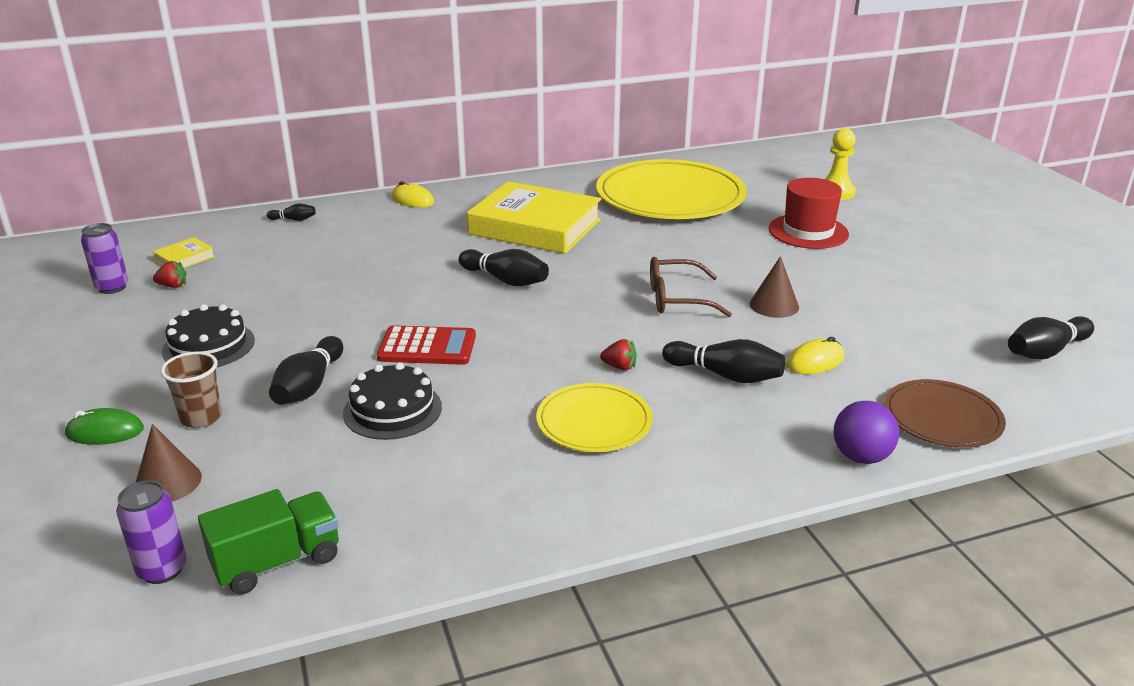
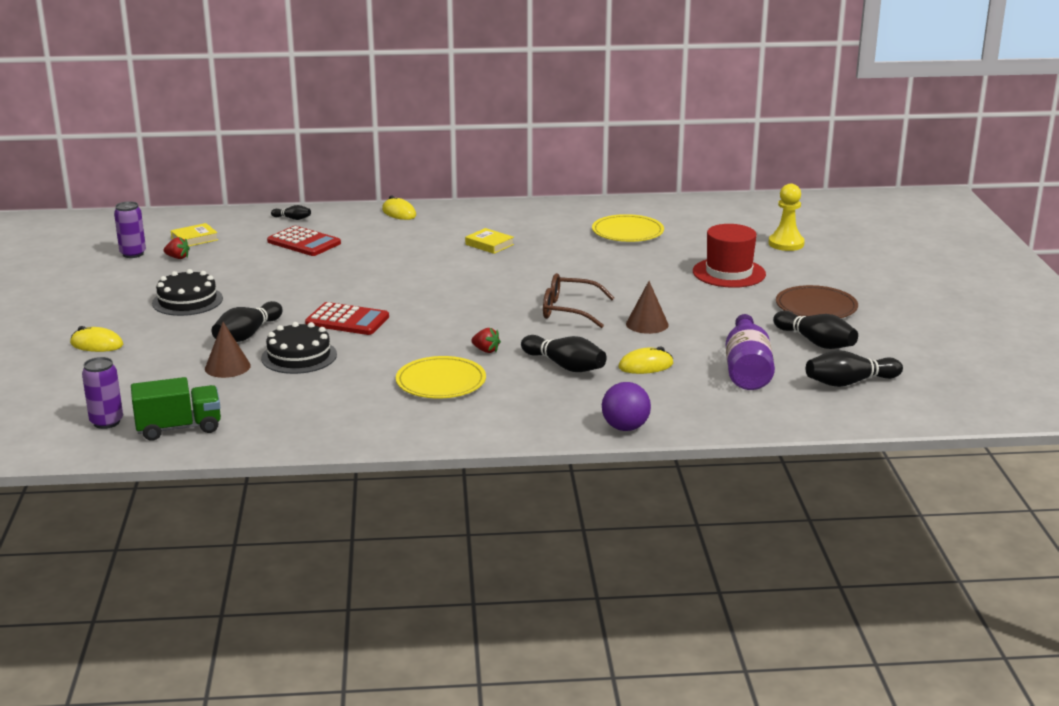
camera: 15 degrees right, 5 degrees down
(105, 432) = (97, 344): green mouse -> yellow mouse
(168, 482) = (127, 378): brown cone -> brown cone (227, 367)
(201, 418) = (164, 344): brown cup -> none
(321, 248) = (304, 242): none -> red calculator
(505, 280) = (437, 282): black bowling pin -> black bowling pin (816, 342)
(535, 227) = (489, 244): yellow book -> yellow book, size x0.40
(670, 196) = (627, 232): yellow plate -> yellow plate, size x0.52
(926, 350) = (747, 369): none -> purple bottle
(942, 418) = (713, 413): brown plate -> brown plate (816, 307)

